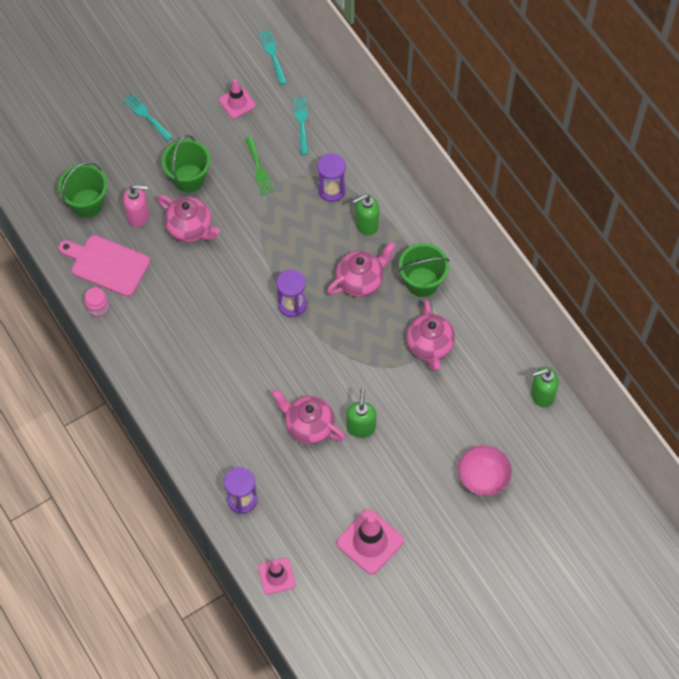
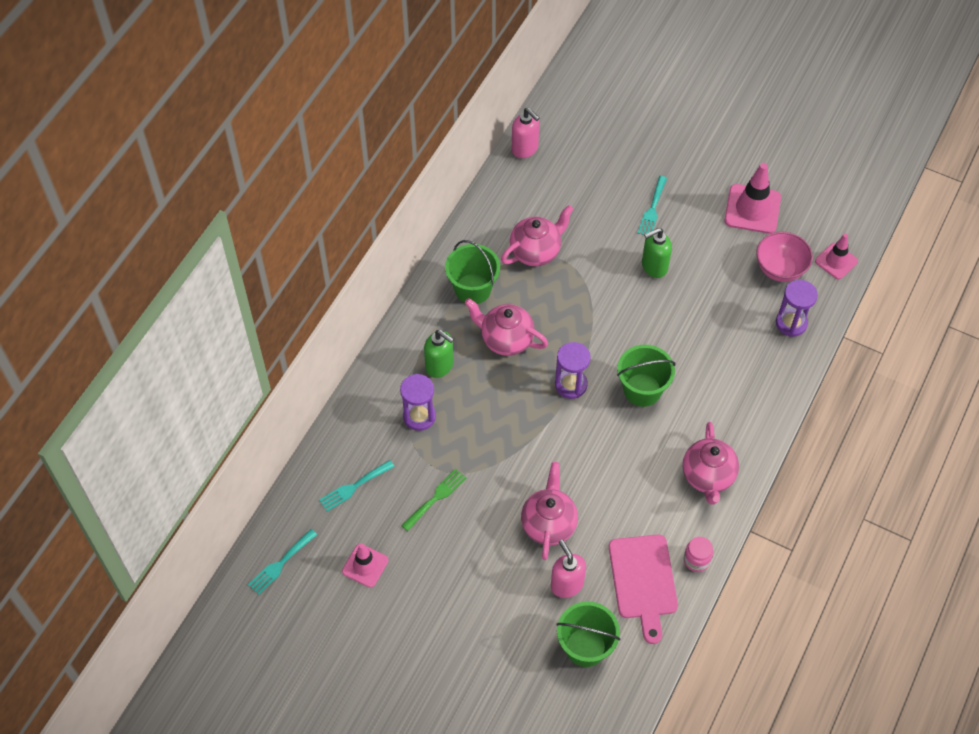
camera: 120 degrees left, 5 degrees down
(146, 116) = (438, 652): turquoise fork -> turquoise fork (652, 209)
(188, 178) = (490, 560): green bucket -> green bucket (642, 390)
(308, 426) = (683, 307): pink teapot -> pink teapot (708, 477)
(482, 479) = (634, 156): pink bowl -> pink bowl (780, 269)
(541, 395) = (525, 149): green soap dispenser -> pink soap dispenser

